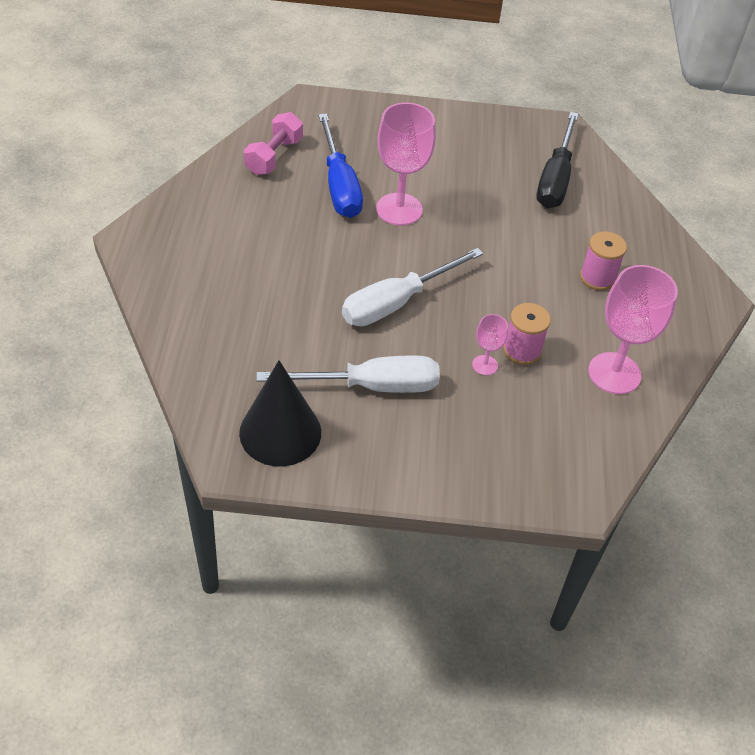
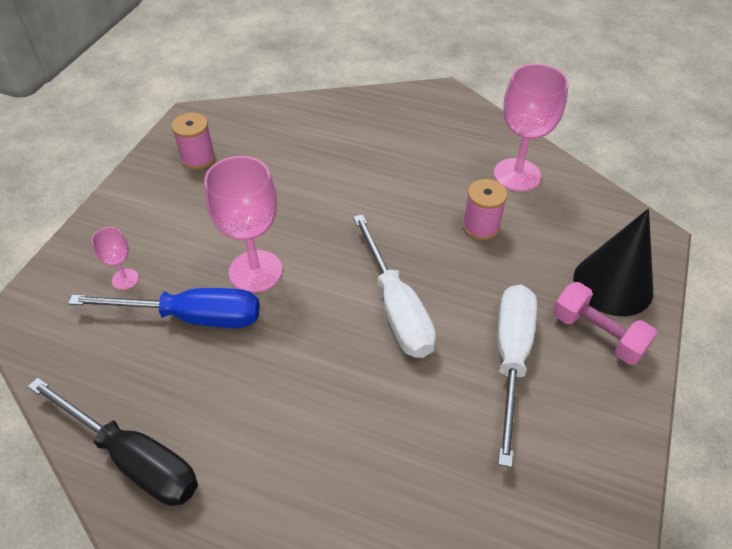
camera: 70 degrees left, 0 degrees up
(274, 156) = (105, 374): pink dumbbell -> pink dumbbell (597, 334)
(280, 432) = (569, 462): black cone -> black cone (613, 284)
(485, 365) = (495, 258): pink goblet -> pink goblet (125, 279)
(555, 179) = (262, 142): black screwdriver -> black screwdriver (133, 458)
(597, 277) = (401, 152): pink spool -> pink spool (198, 158)

